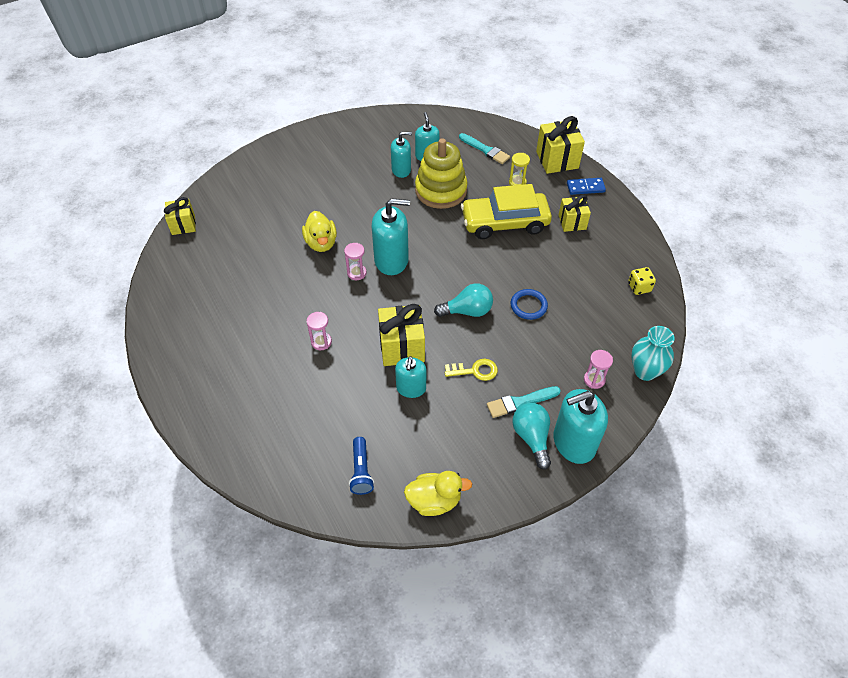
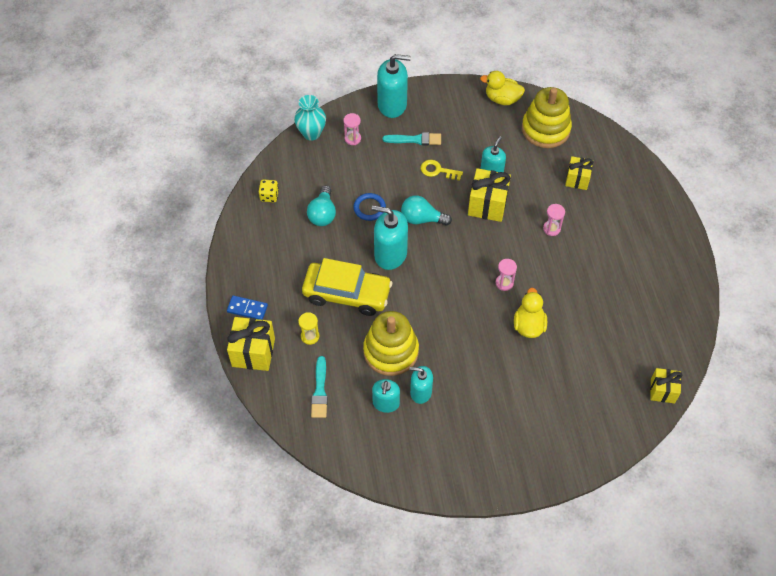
camera: 160 degrees left, 5 degrees up
(361, 471) = (545, 129): blue flashlight -> yellow stacking toy
(391, 260) = (468, 286): turquoise soap dispenser -> turquoise soap dispenser (390, 254)
(485, 150) = (320, 391): turquoise brush -> turquoise brush turned 150 degrees counterclockwise
(532, 437) = (419, 115): turquoise light bulb -> turquoise light bulb (322, 214)
(572, 222) = (285, 274): yellow gift -> yellow gift (577, 179)

